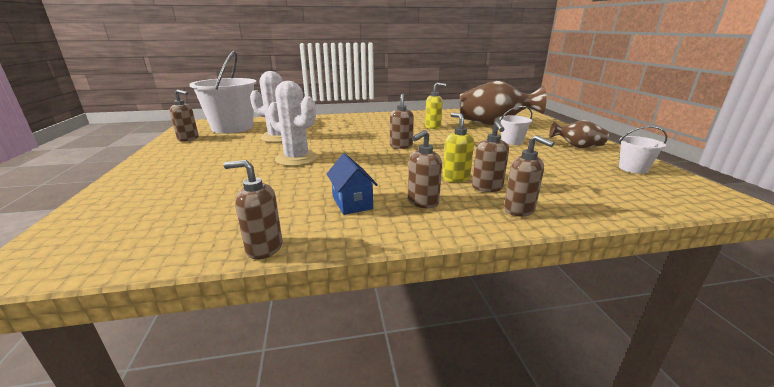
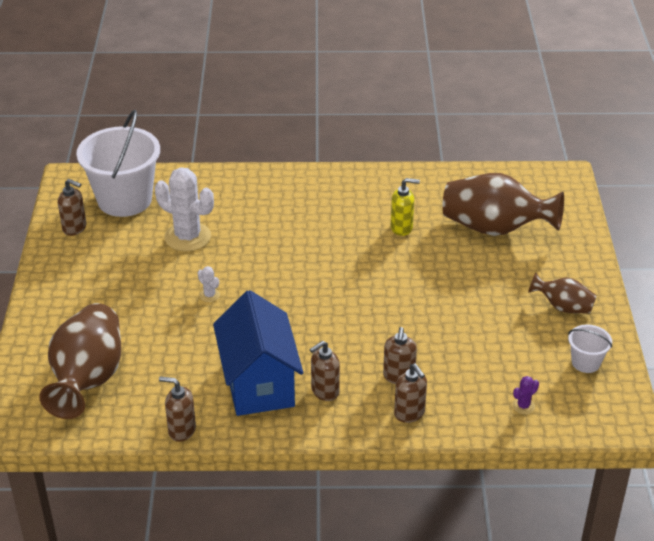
camera: 10 degrees right, 15 degrees up
(157, 215) = (88, 379): none -> brown vase
(297, 159) = (209, 295): white cactus -> white cactus, size x0.42
(352, 203) = (259, 383): blue house -> blue house, size x2.05
(401, 146) = (339, 279): brown soap dispenser -> none
(455, 178) = (375, 355): yellow soap dispenser -> none
(512, 141) = (487, 283): white bucket -> none
(619, 196) = (523, 406): none -> purple cactus

